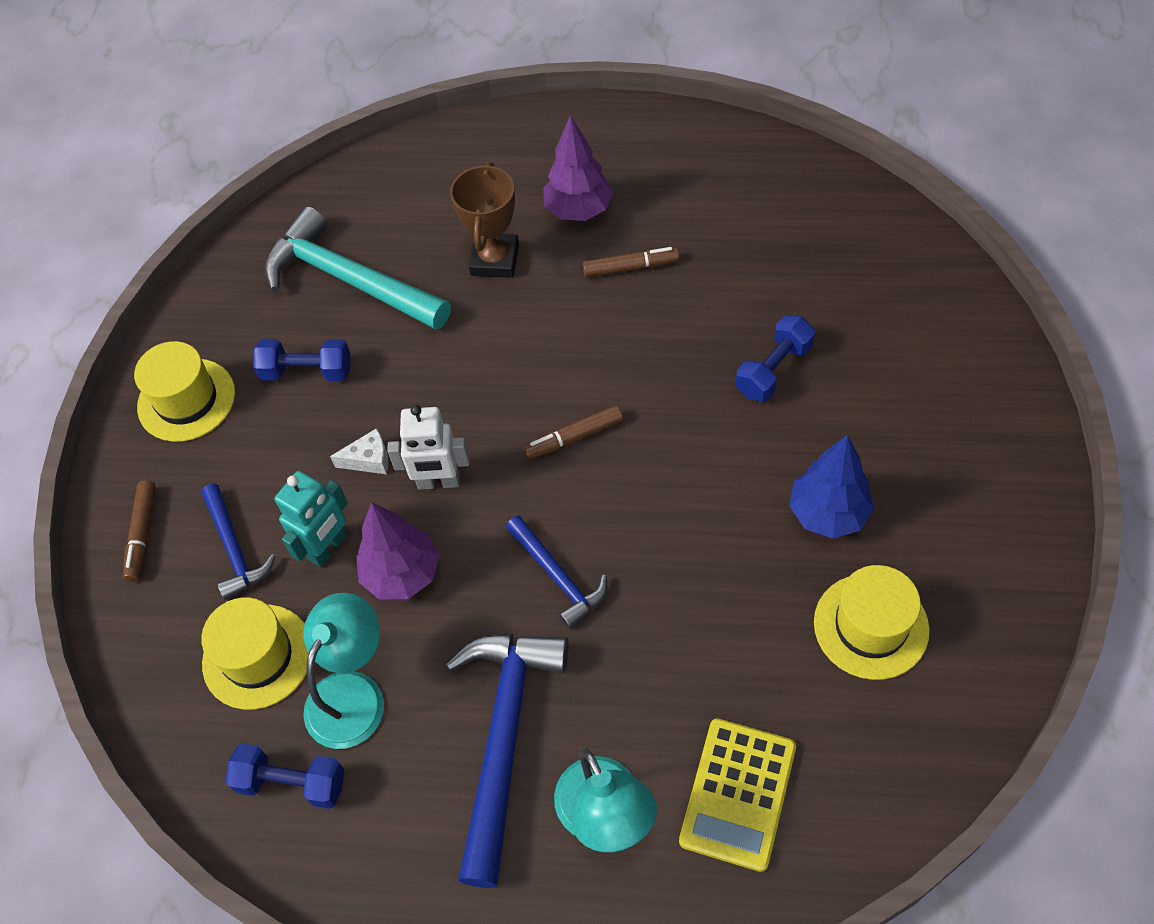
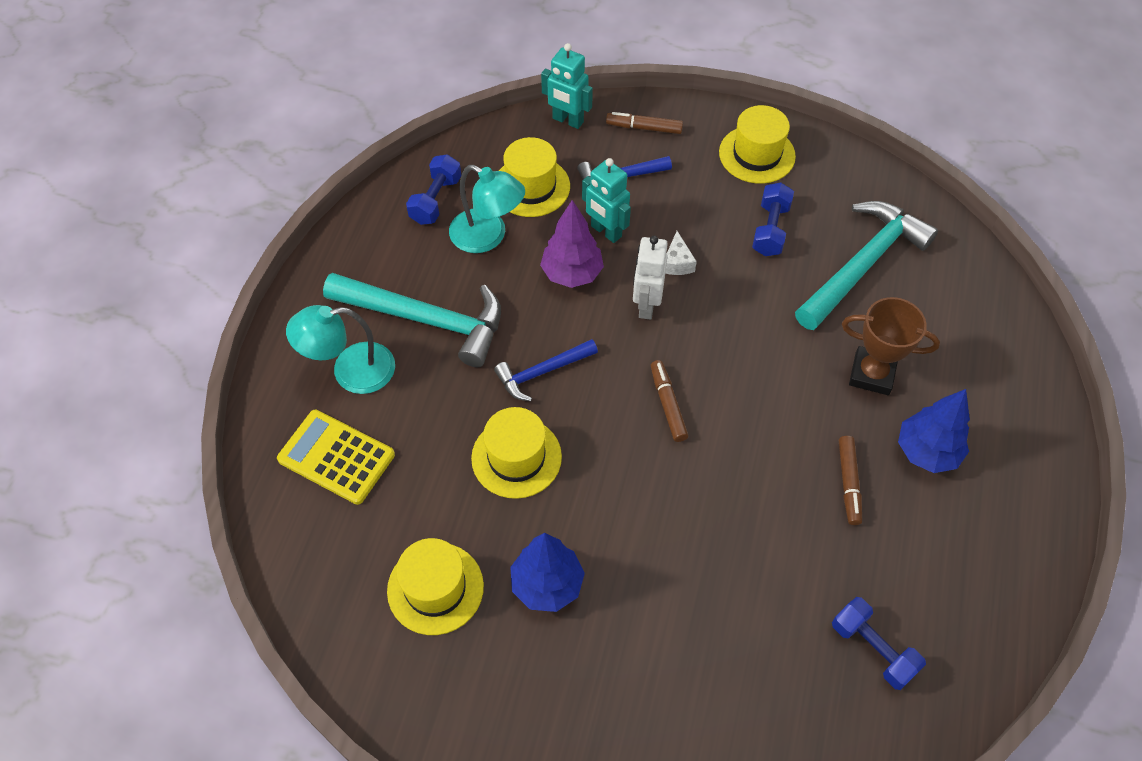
camera: 95 degrees right, 0 degrees up
(130, 634) = (567, 120): none -> turquoise robot
(503, 738) = (426, 319): blue hammer -> turquoise hammer
(578, 210) = (926, 452): purple tree -> blue tree
(682, 579) = (516, 457): none -> yellow hat
(773, 369) = (708, 579): blue dumbbell -> blue dumbbell (873, 649)

